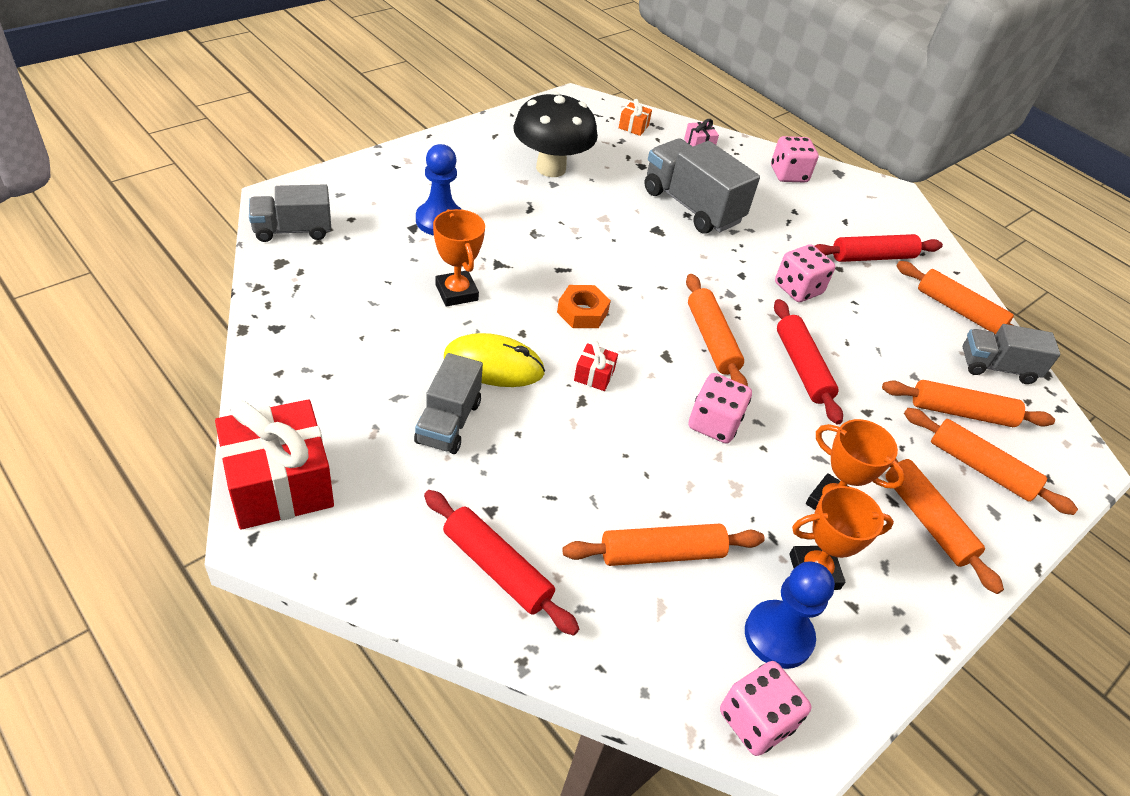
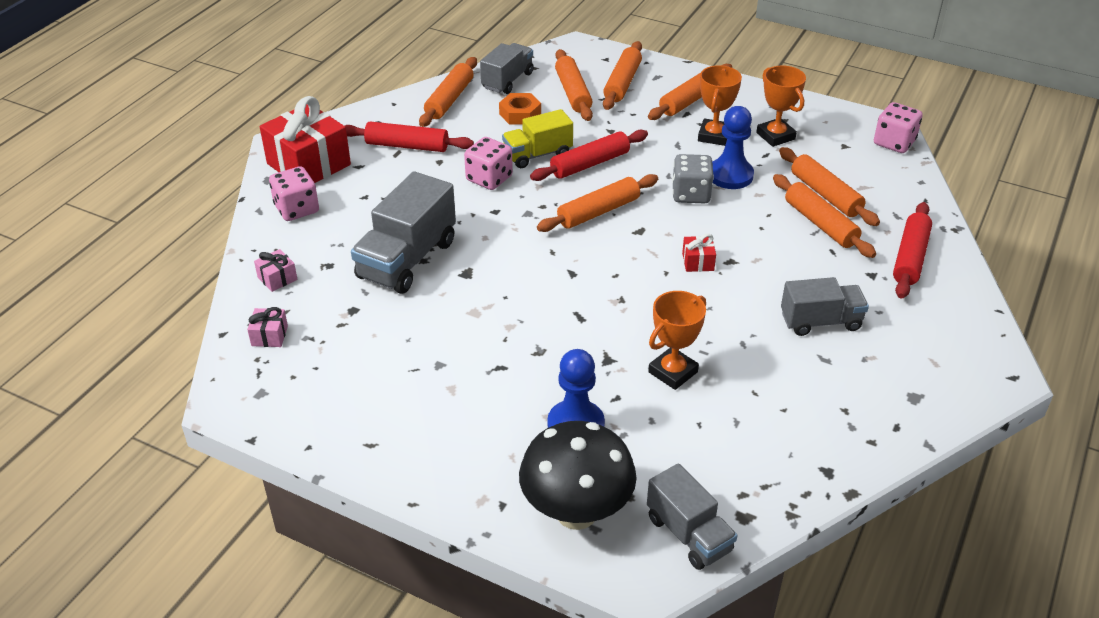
camera: 105 degrees left, 5 degrees down
(279, 484) = (963, 385): red gift -> red gift (309, 164)
(494, 365) = (739, 318): yellow mouse -> none
(551, 168) = (409, 375): black mushroom -> black mushroom (576, 512)
(582, 312) = (628, 288): orange nut -> orange nut (520, 114)
(606, 514) = (820, 224): none -> orange rolling pin
(633, 127) = (269, 336): orange gift -> pink gift
(714, 424) = (691, 194): pink dice -> grey dice
(778, 636) = (834, 143): blue pawn -> blue pawn (730, 175)
(832, 336) = (537, 155): none -> yellow truck
(872, 257) = (407, 146): red rolling pin -> red rolling pin turned 45 degrees counterclockwise
(996, 367) = (507, 80): grey truck -> grey truck turned 135 degrees counterclockwise

